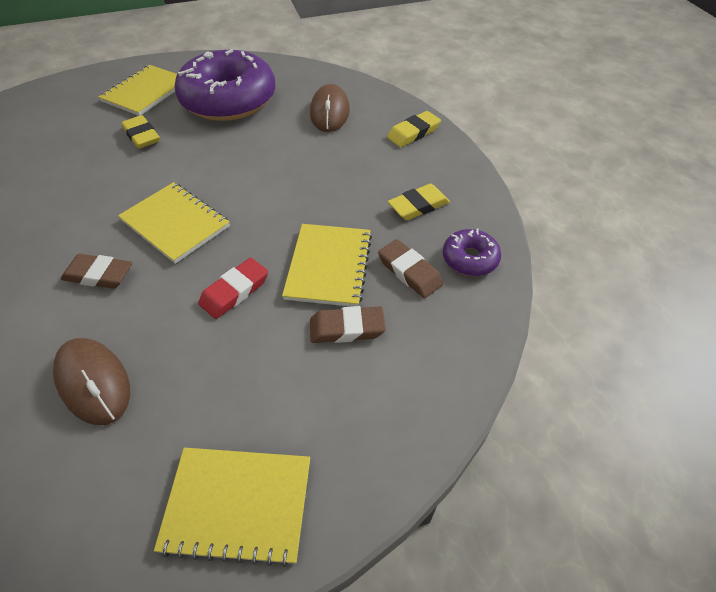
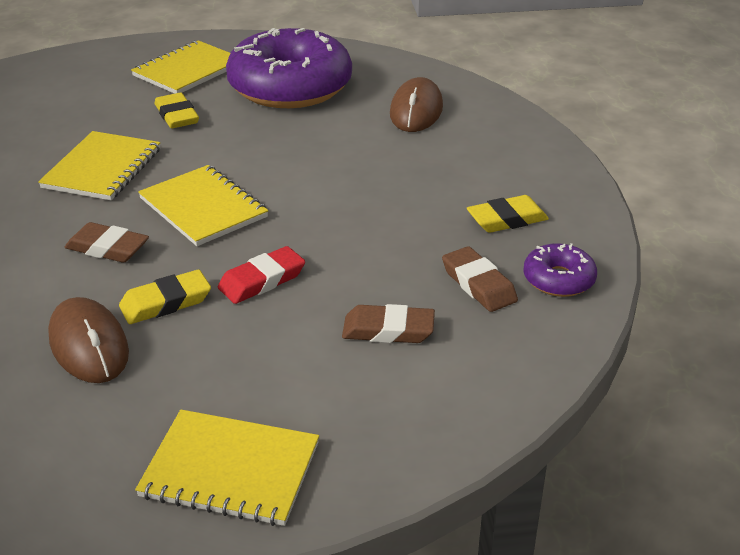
camera: 10 degrees right, 15 degrees down
(329, 266) = (380, 268): yellow notebook -> yellow notebook (102, 168)
(413, 133) = (520, 142): yellow eraser -> yellow eraser (165, 302)

